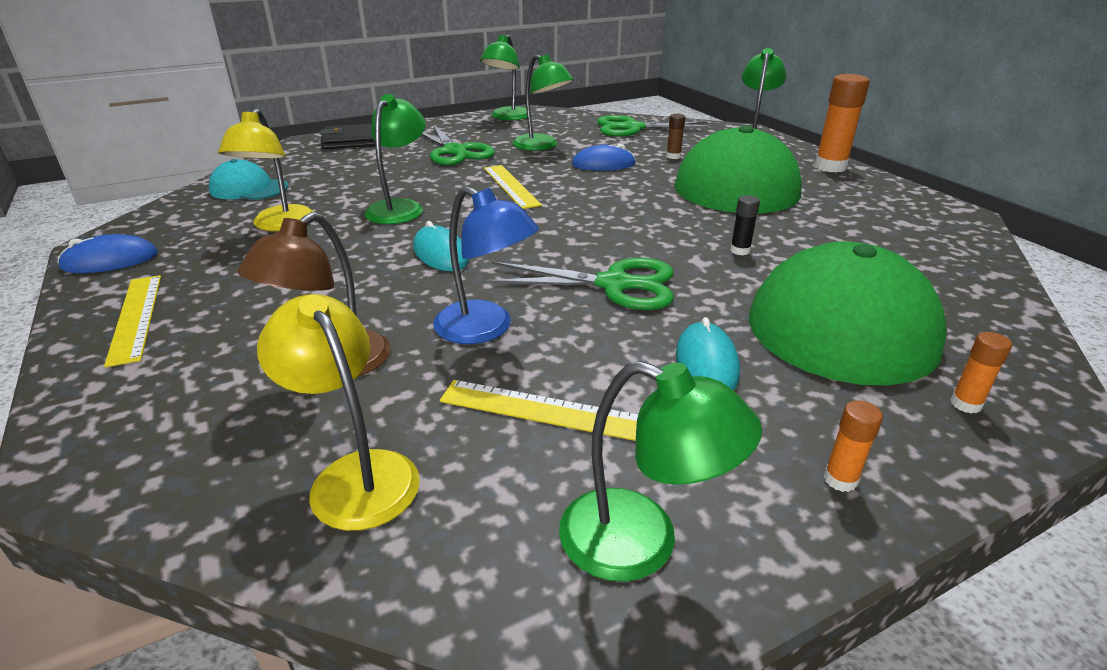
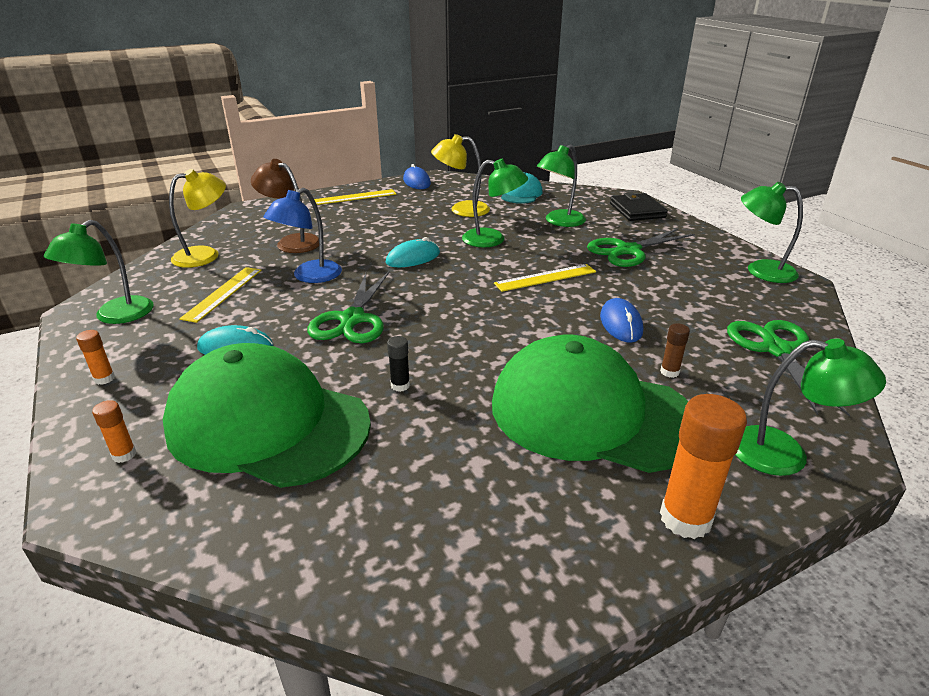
camera: 90 degrees right, 0 degrees up
(542, 146) = (666, 290): green lamp -> green lamp (559, 221)

